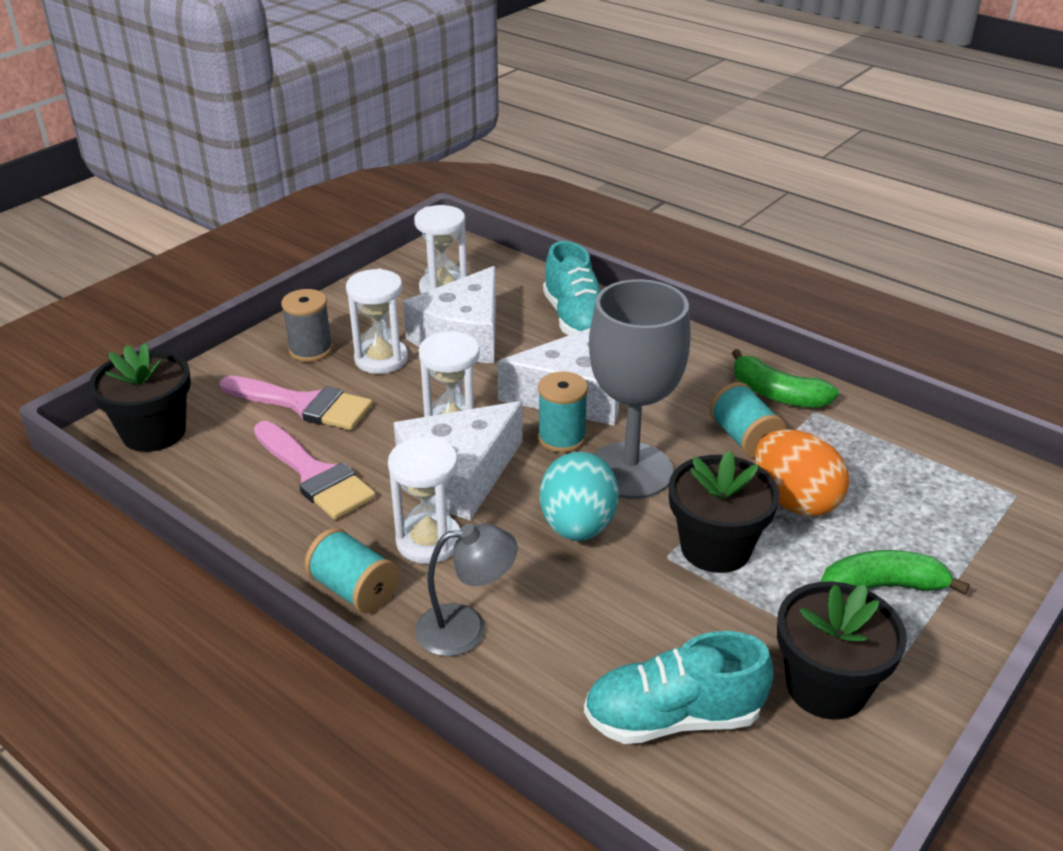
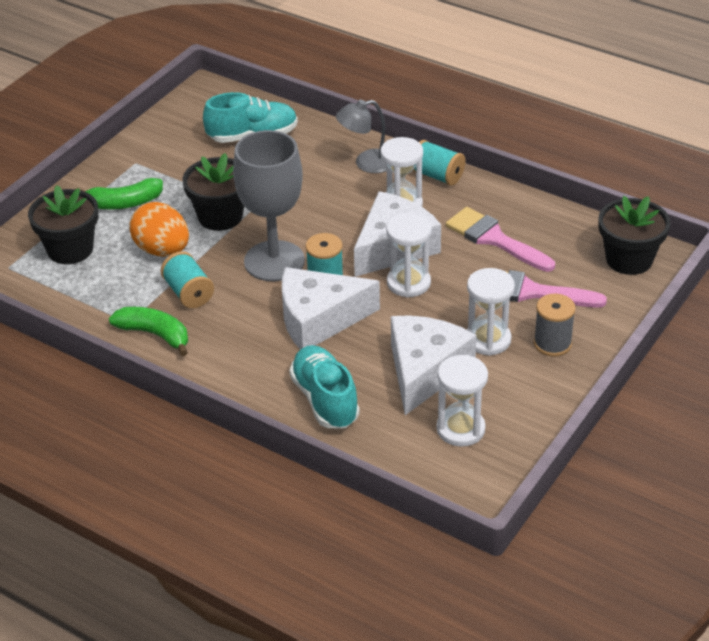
camera: 175 degrees right, 5 degrees up
(577, 526) = (308, 221): turquoise egg -> none
(826, 687) = (170, 154): black flower pot -> black flower pot (70, 249)

